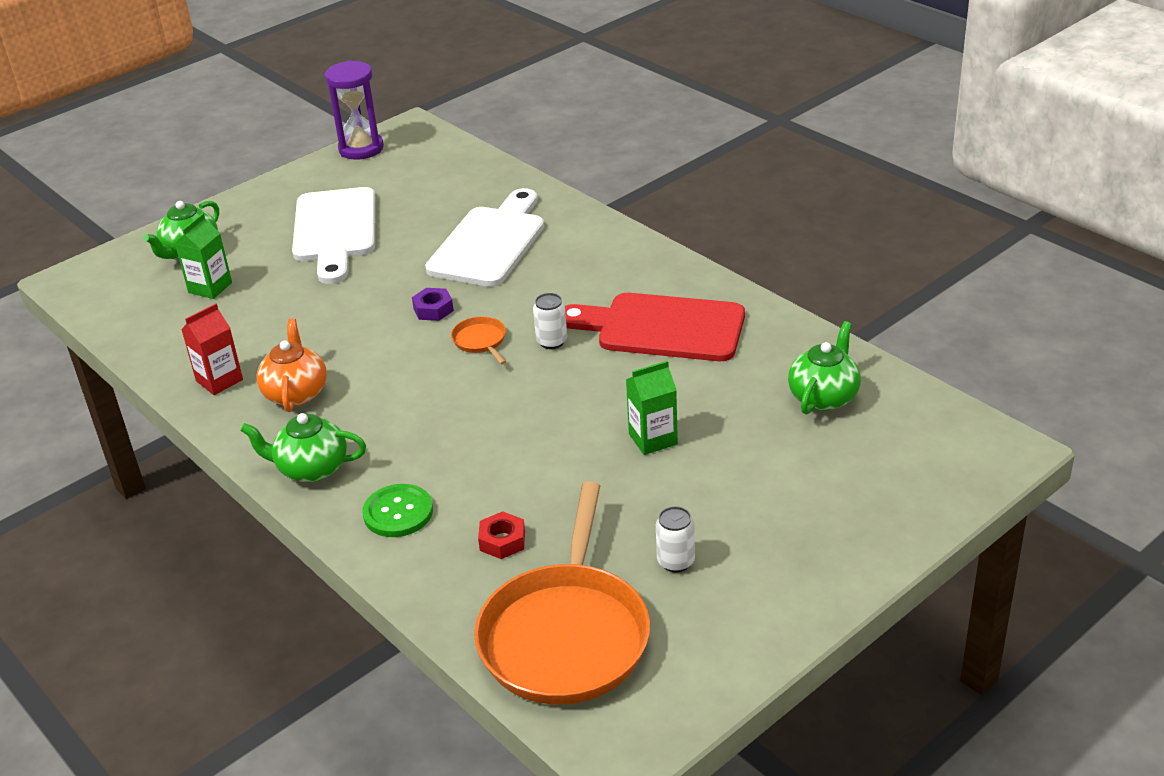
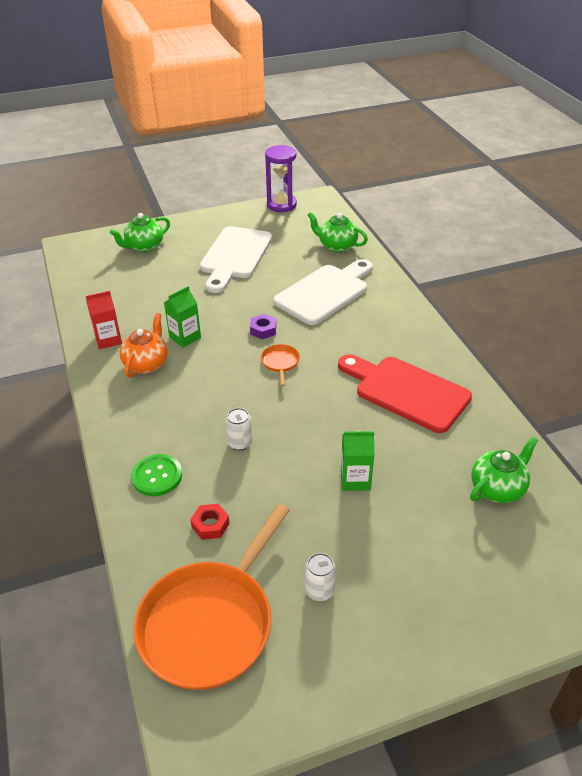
camera: 20 degrees right, 5 degrees up
(210, 287) = (141, 274): green carton -> green carton (185, 337)
(311, 469) = (123, 423): green teapot -> green teapot (337, 246)
(552, 341) = (326, 378): white can -> white can (240, 443)

